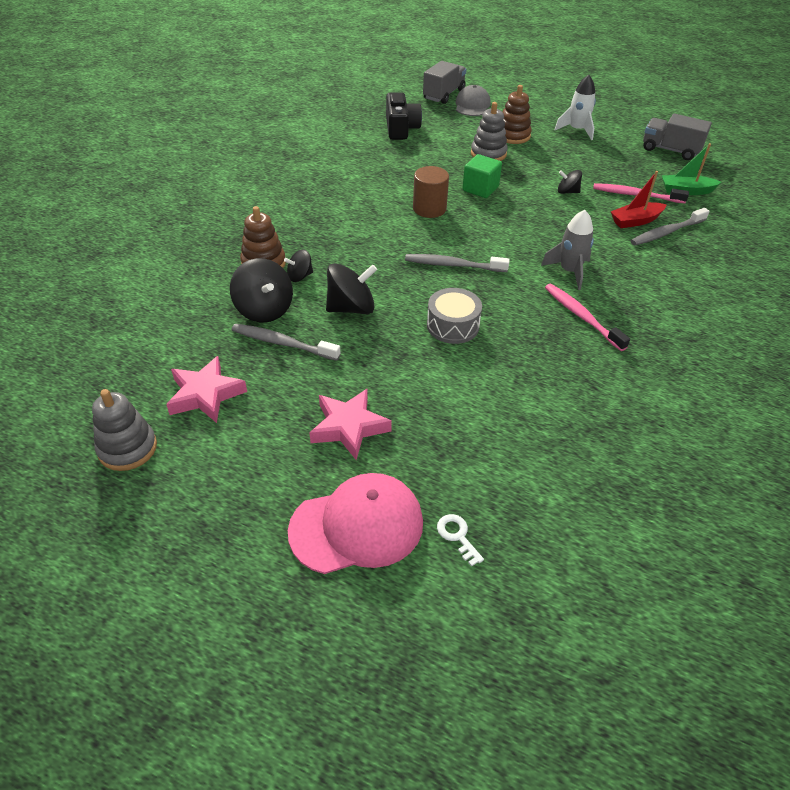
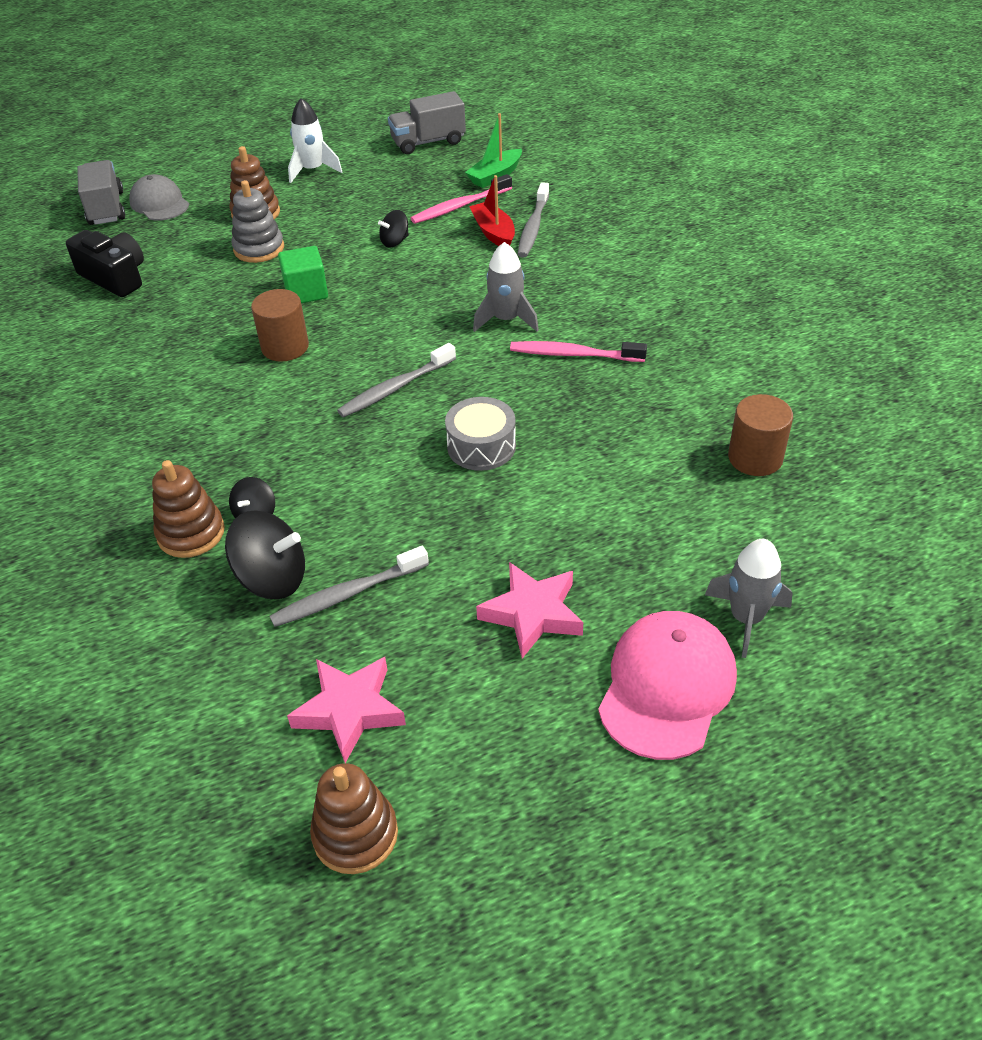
camera: 45 degrees left, 0 degrees up
(127, 448) = (355, 834): grey stacking toy -> brown stacking toy
(351, 308) = (361, 505): black spinning top -> none
(457, 536) = (746, 618): white key -> grey rocket
(609, 458) = (755, 458): none -> brown cylinder
(635, 221) = (493, 233): red boat -> red boat turned 135 degrees clockwise

